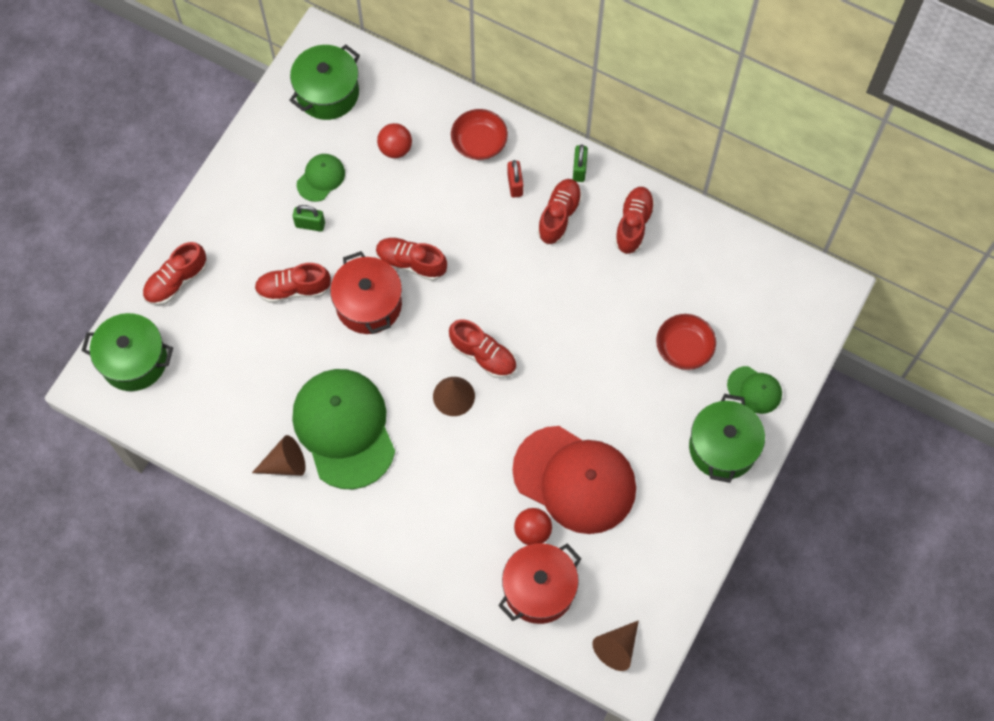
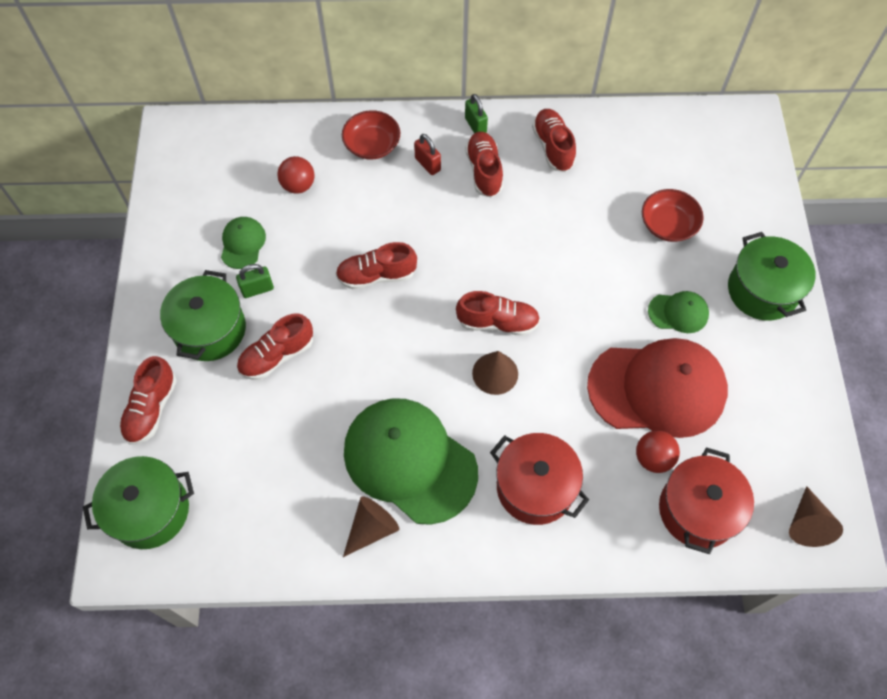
camera: 30 degrees left, 5 degrees down
(327, 93) = (204, 169): green pot -> green pot (210, 330)
(368, 304) = (360, 332): red pot -> red pot (535, 487)
(754, 390) = (751, 229): green cap -> green cap (678, 313)

